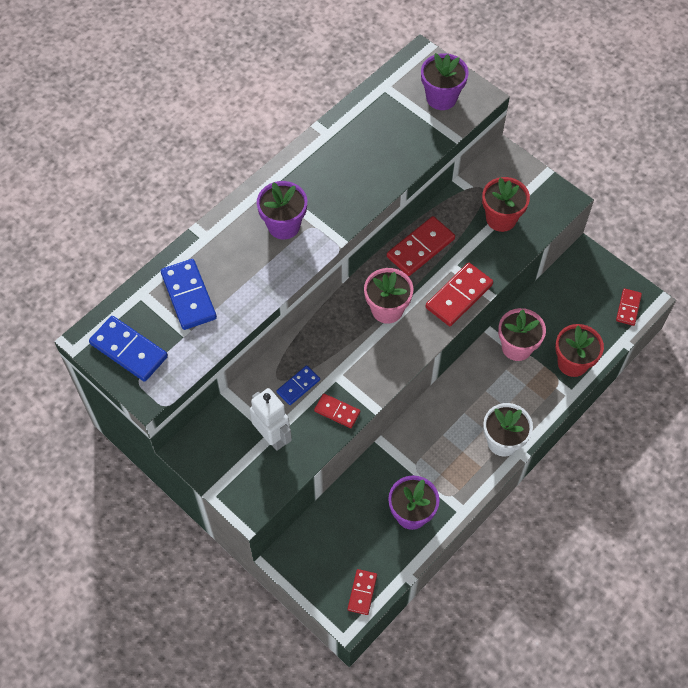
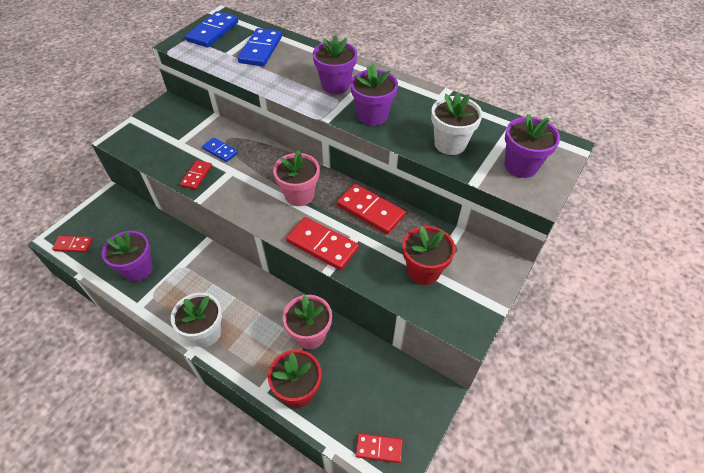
camera: 80 degrees right, 10 degrees down
(189, 296) = (261, 50): blue domino -> blue domino turned 45 degrees counterclockwise
(272, 436) = (175, 143): white robot -> none
(345, 199) = (372, 115): none -> purple flower pot
(401, 143) = (450, 144): none -> white flower pot

